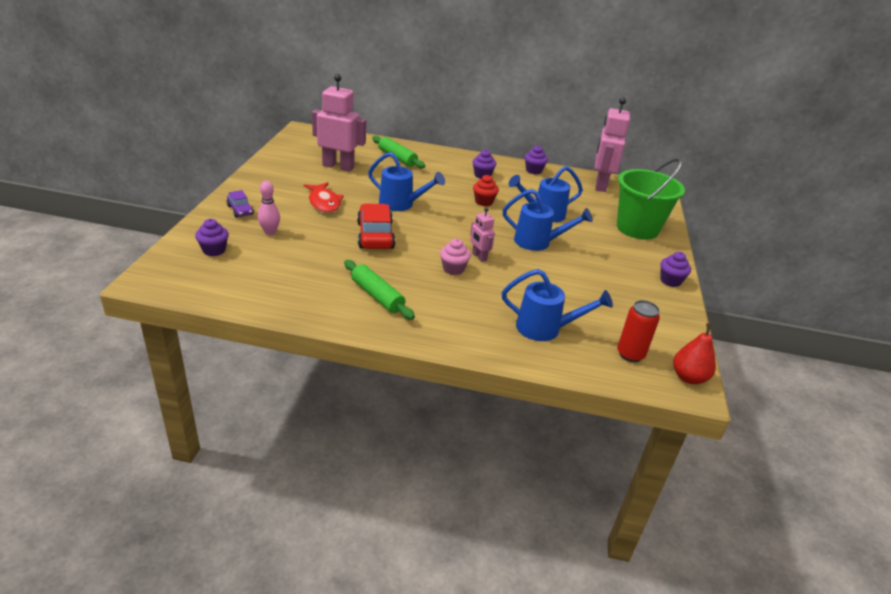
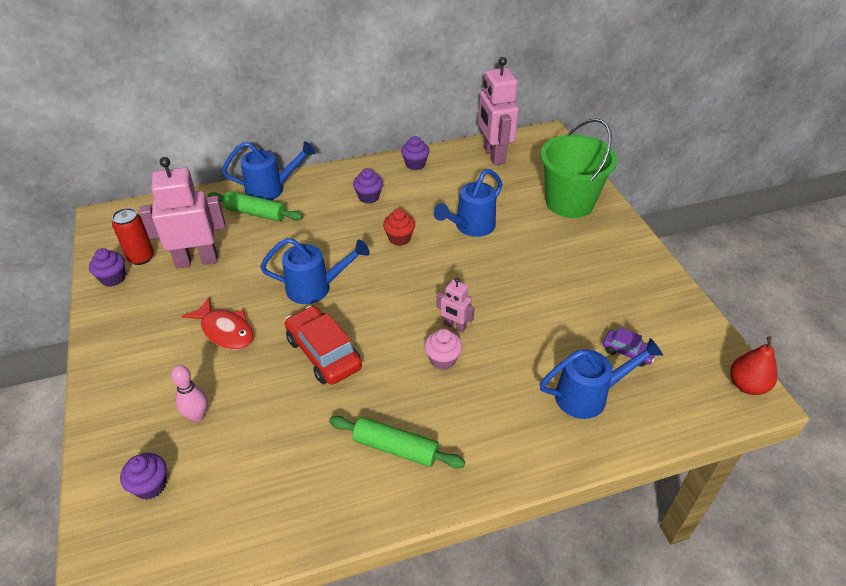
camera: 25 degrees left, 10 degrees up
(240, 210) = (131, 398): purple car -> purple car (627, 352)
(537, 242) = (495, 272): blue watering can -> blue watering can (271, 189)
(630, 354) = (682, 385): red can -> red can (141, 257)
(670, 281) = (646, 262): purple cupcake -> purple cupcake (113, 278)

